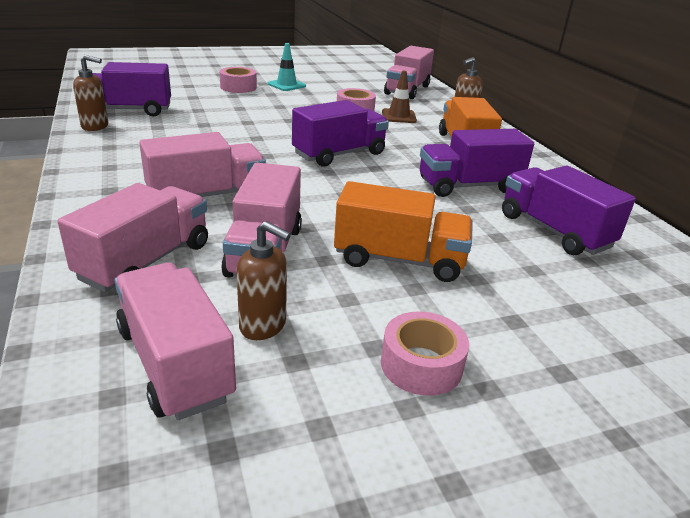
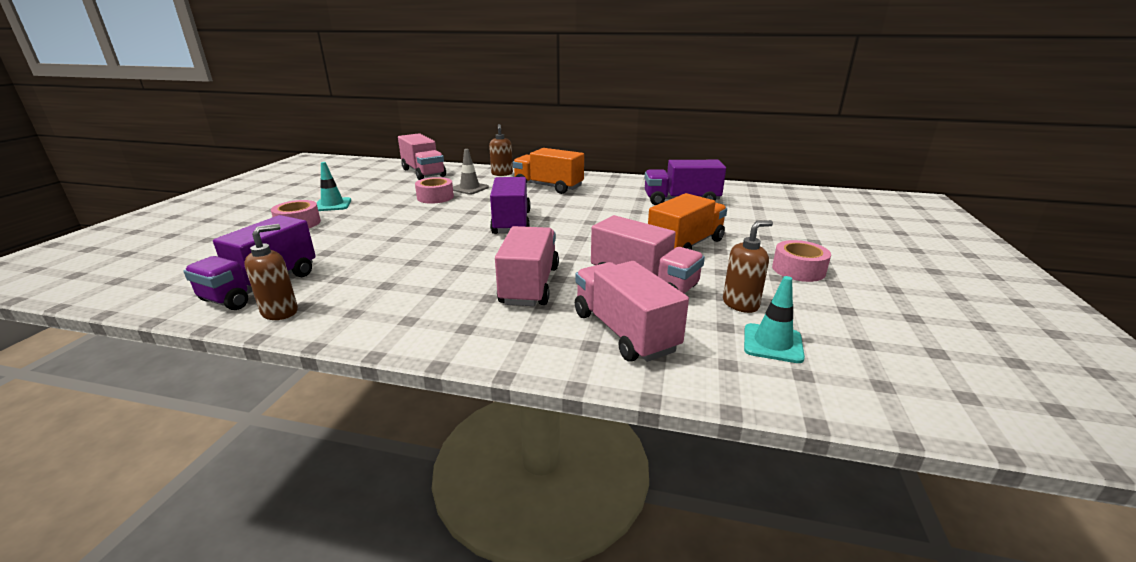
camera: 55 degrees left, 5 degrees down
(175, 363) = (772, 343): pink truck -> turquoise traffic cone
(398, 116) = (470, 188): brown traffic cone -> grey traffic cone
(468, 186) = (606, 202): purple truck -> none

